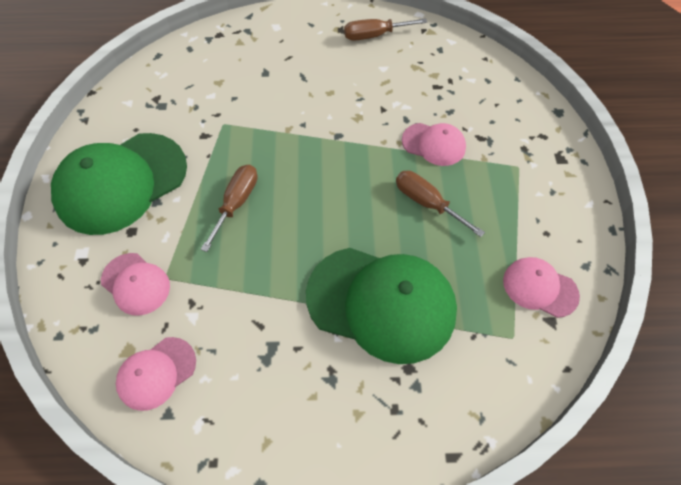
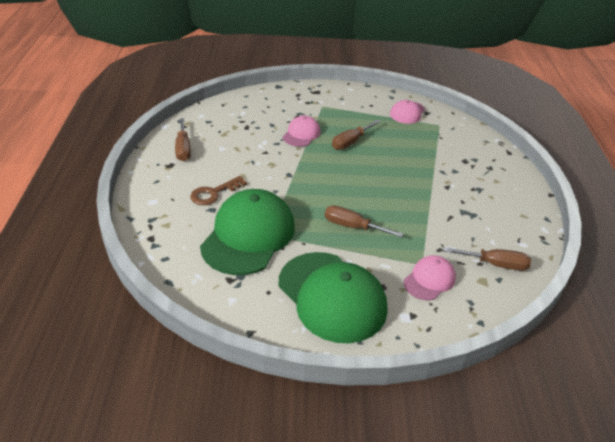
camera: 90 degrees left, 20 degrees down
(156, 373) = (495, 264): pink cap -> brown screwdriver
(293, 71) = (214, 193): none -> brown key
(381, 303) = (426, 166): green cap -> green cap (248, 236)

